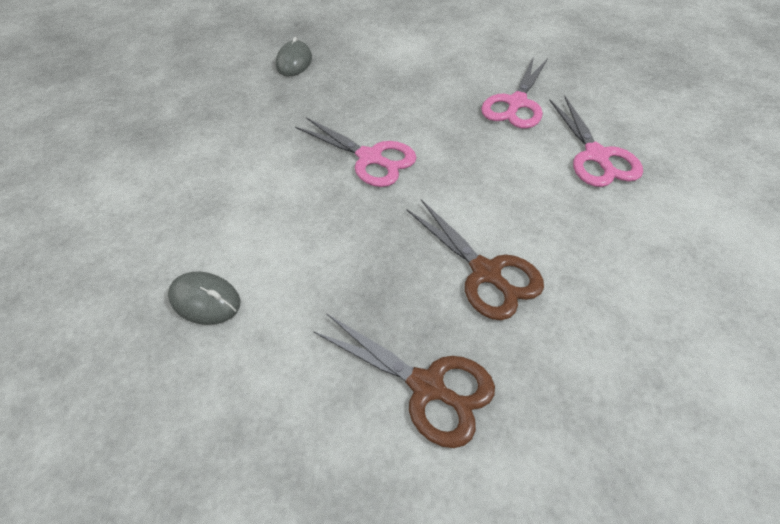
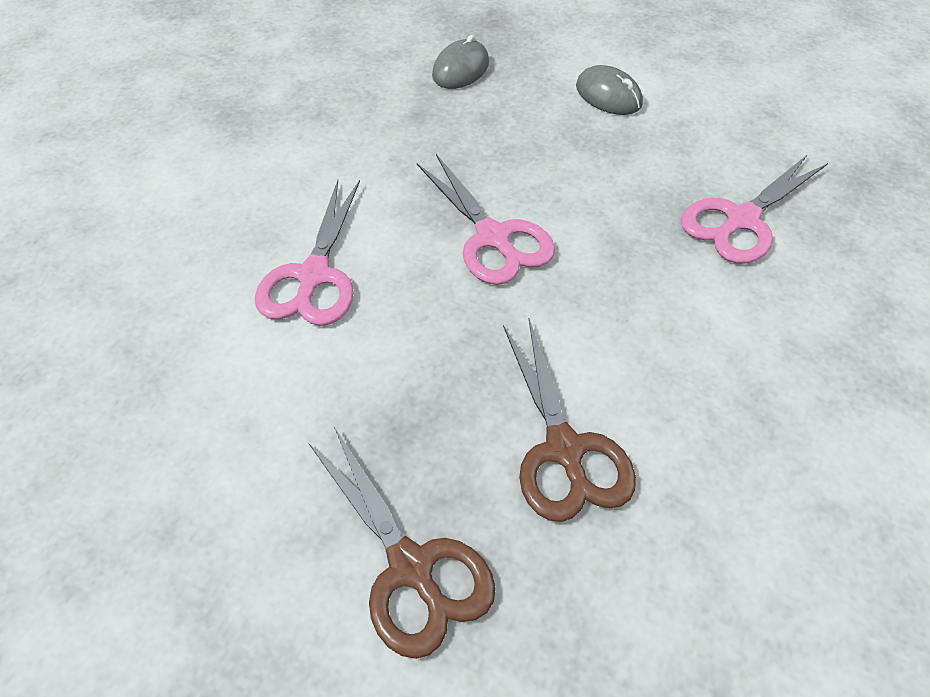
camera: 20 degrees right, 0 degrees up
(205, 300) = (206, 357): grey mouse -> grey mouse (608, 95)
(596, 156) = (819, 338): pink scissors -> pink scissors (313, 276)

